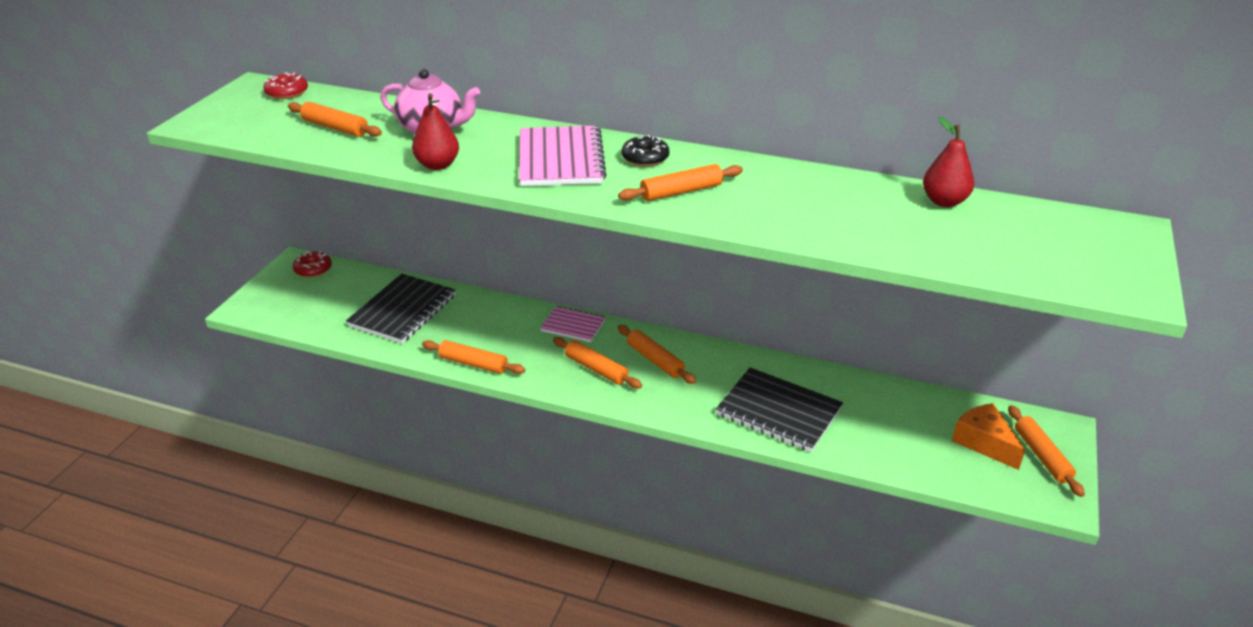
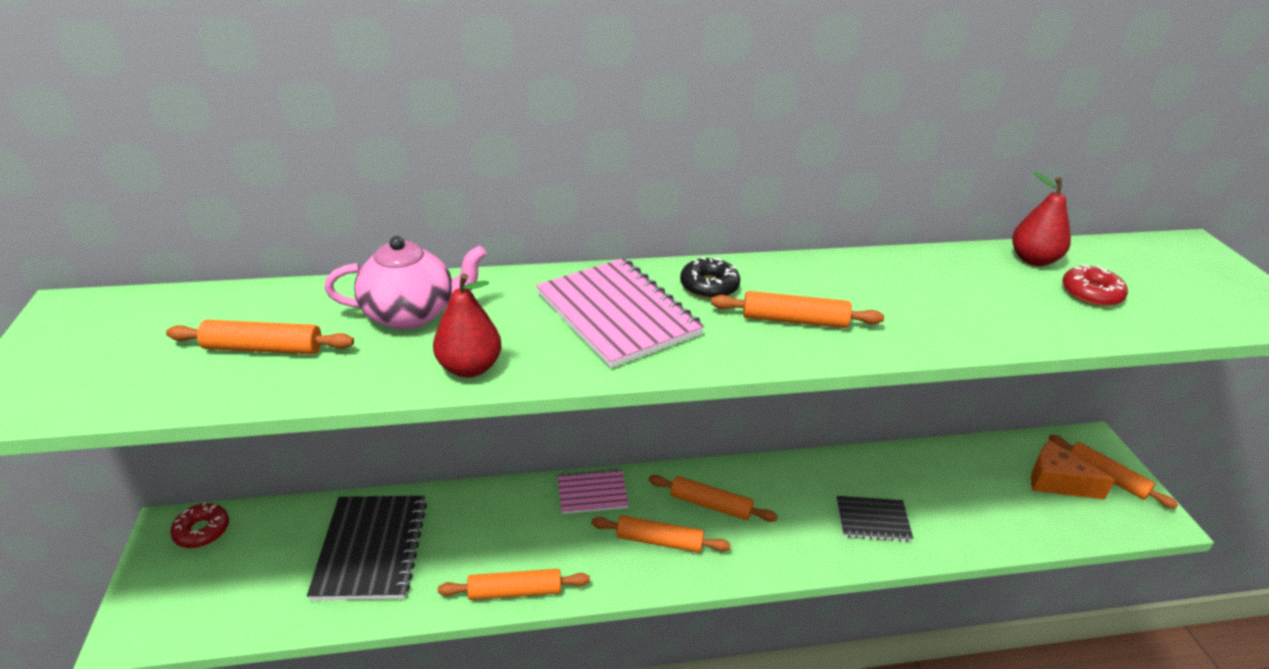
camera: 30 degrees left, 0 degrees up
(287, 92) = (135, 309): red donut -> red donut (1091, 293)
(681, 191) = (794, 320): orange rolling pin -> orange rolling pin turned 60 degrees clockwise
(778, 412) = (872, 520): black notebook -> black notebook, size x0.59

